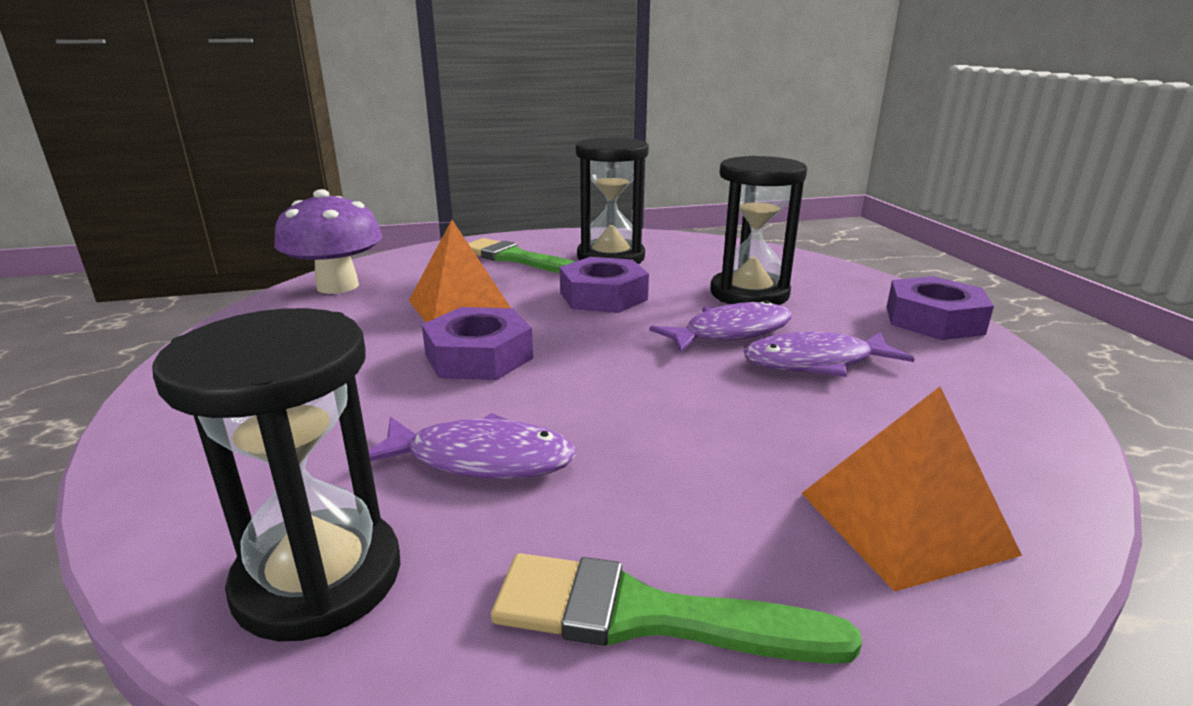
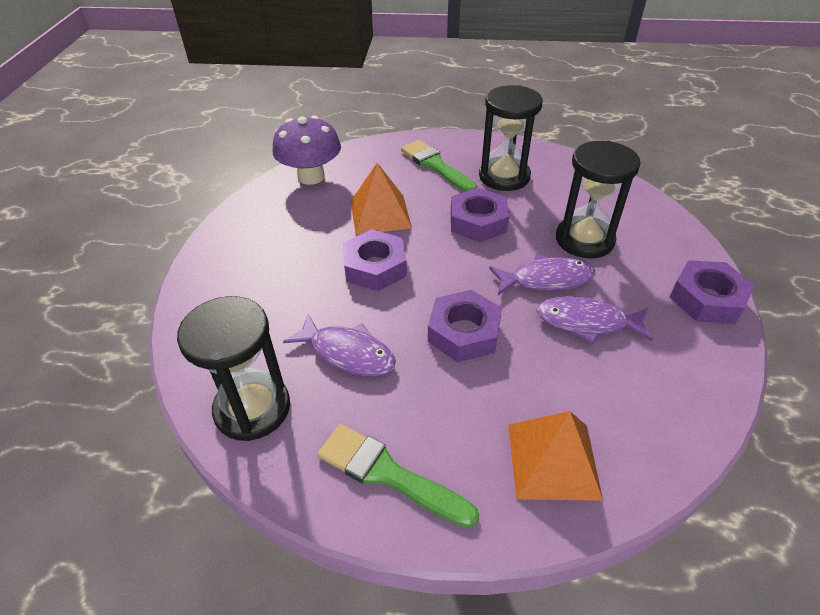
camera: 20 degrees right, 20 degrees up
(657, 401) = (464, 332): none -> purple nut

